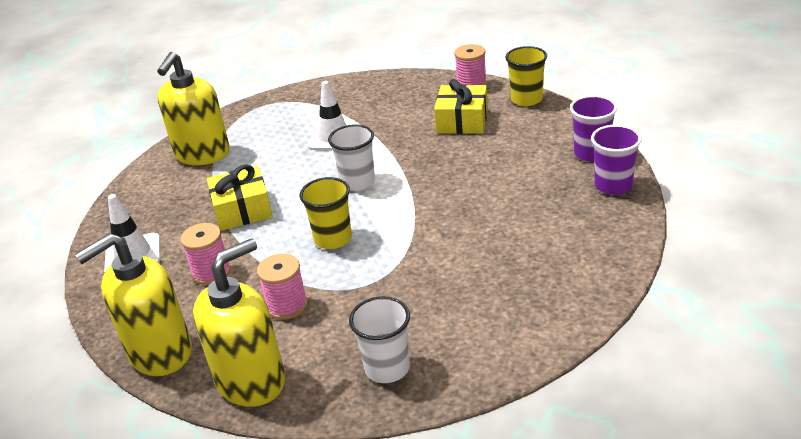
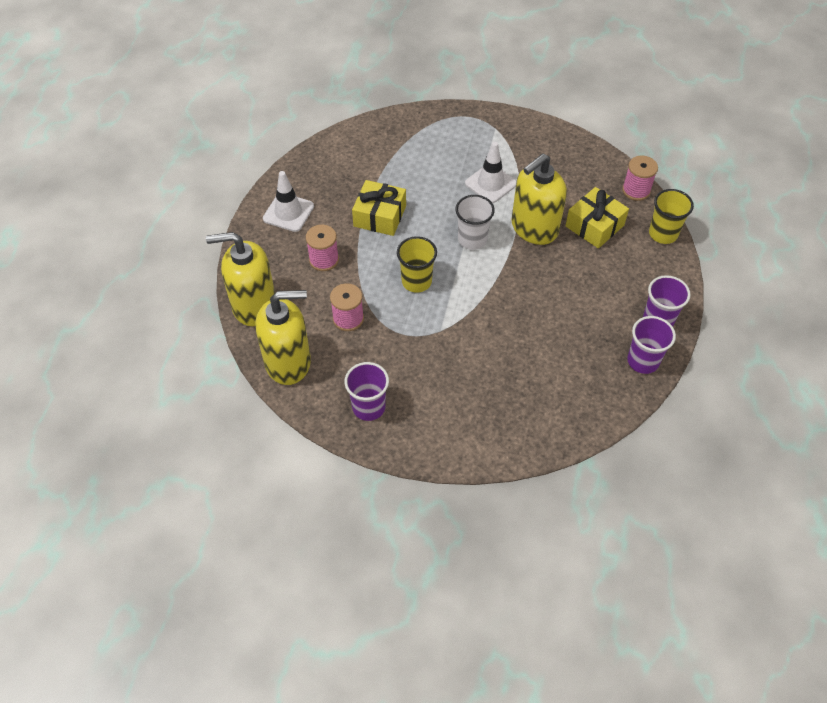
camera: 30 degrees right, 20 degrees up
(202, 154) = (391, 143): yellow soap dispenser -> yellow soap dispenser (534, 228)
(387, 368) = (368, 407): white cup -> purple cup

